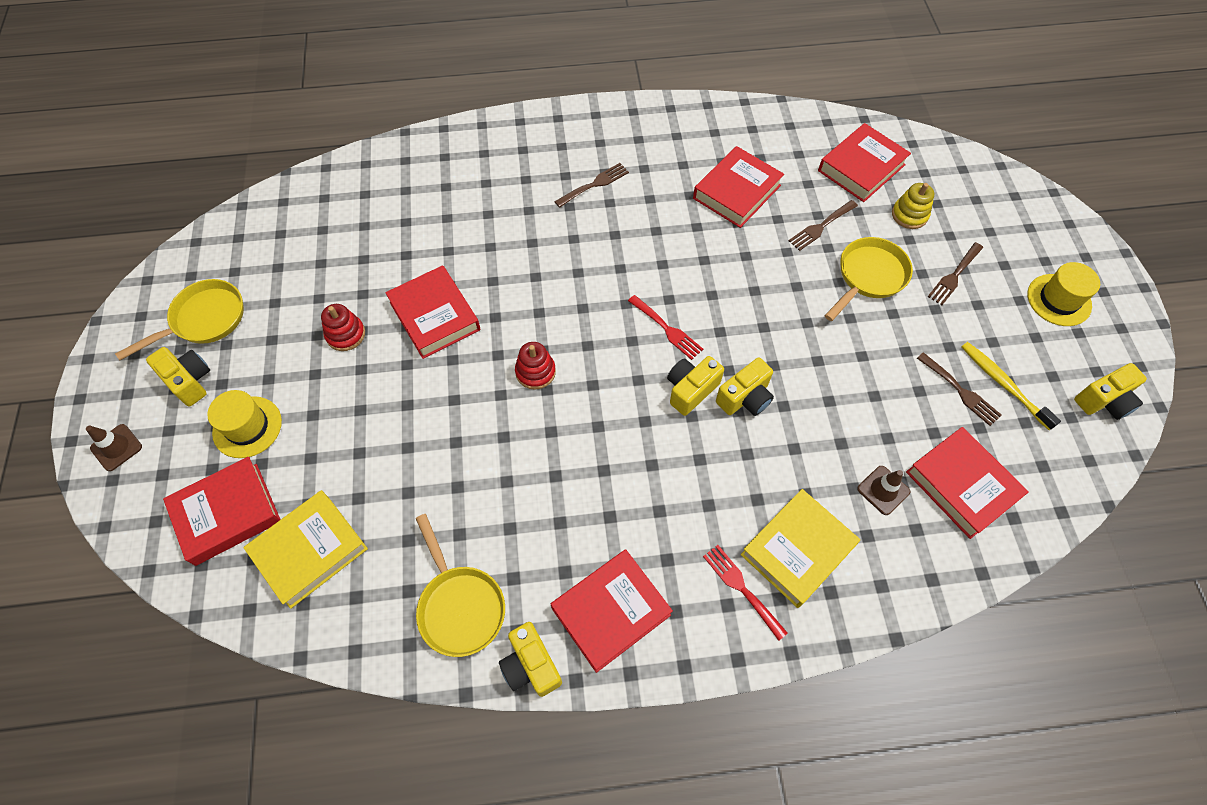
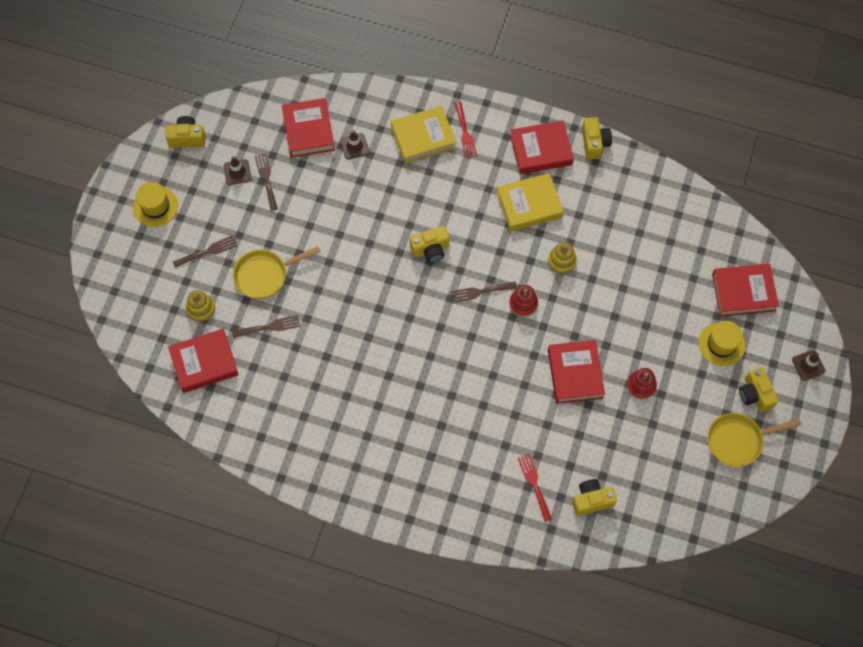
camera: 155 degrees left, 5 degrees up
(310, 551) = (698, 250): yellow book -> yellow book (529, 205)
(459, 606) = (622, 186): yellow pan -> none
(507, 449) = (562, 261): none -> yellow stacking toy
(594, 184) = (412, 437): brown fork -> brown fork (480, 292)
(667, 329) = (422, 296): red fork -> red fork (534, 484)
(736, 192) = (310, 383): red book -> none
(745, 398) = (400, 230): yellow camera -> yellow camera (591, 500)
(1003, 384) = (237, 172): yellow toothbrush -> brown traffic cone

